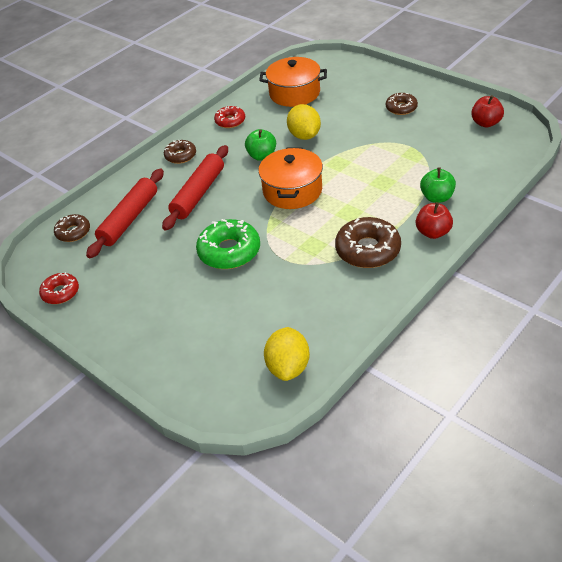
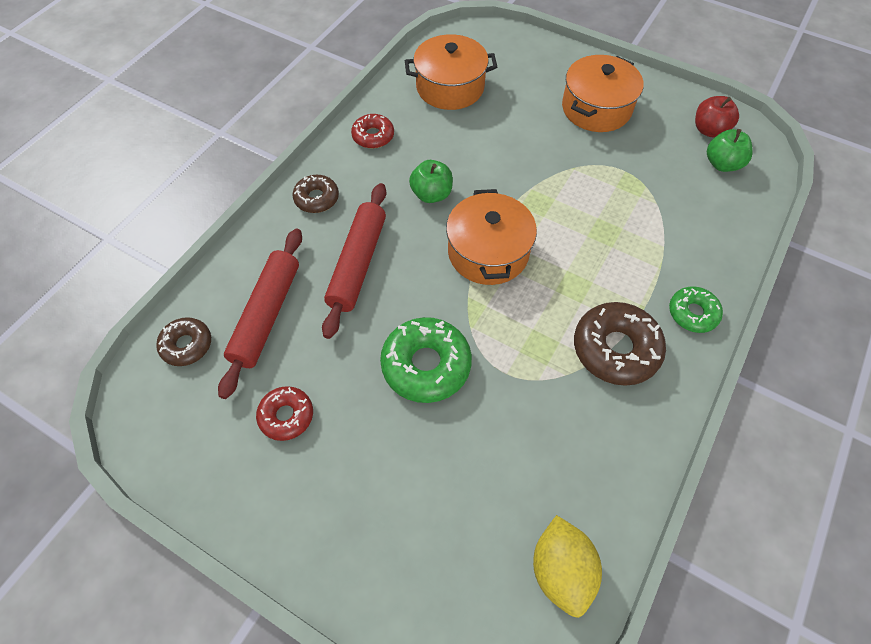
camera: 15 degrees left, 15 degrees up
(60, 292) = (190, 461): red donut -> red donut (286, 416)
(304, 136) = (481, 158): yellow lemon -> none
(401, 108) = (596, 108): brown donut -> orange pot
(433, 232) = (692, 313): red apple -> green donut
(437, 197) = (681, 254): green apple -> green apple (722, 164)

